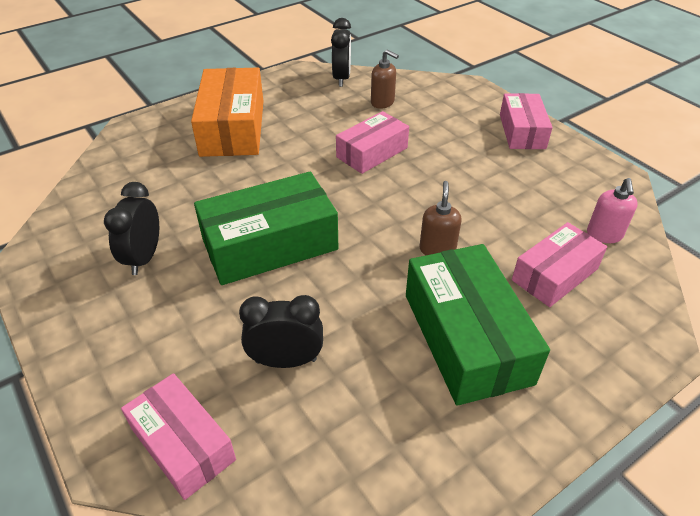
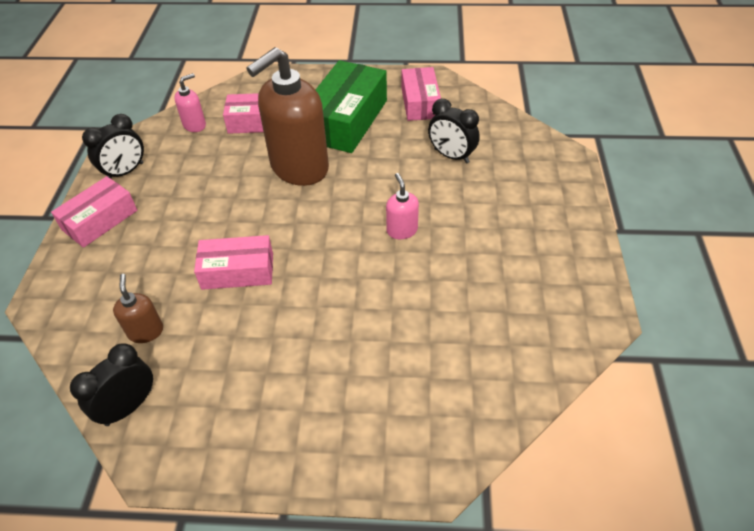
camera: 140 degrees left, 5 degrees up
(144, 258) = (502, 269): black clock -> black clock (125, 172)
(183, 444) = (530, 147): pink box -> pink box (420, 103)
(232, 127) = (324, 392): orange box -> none
(269, 244) = (402, 230): green box -> pink soap dispenser
(437, 249) = (299, 168): brown soap dispenser -> brown soap dispenser, size x2.28

